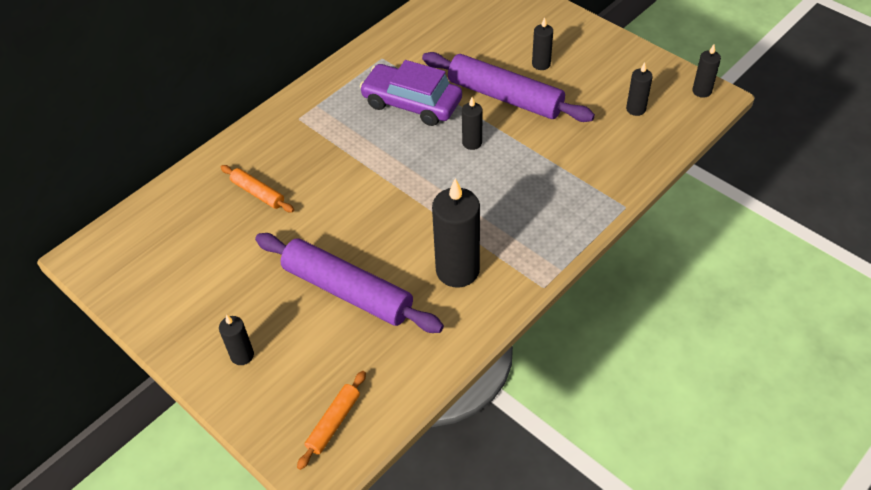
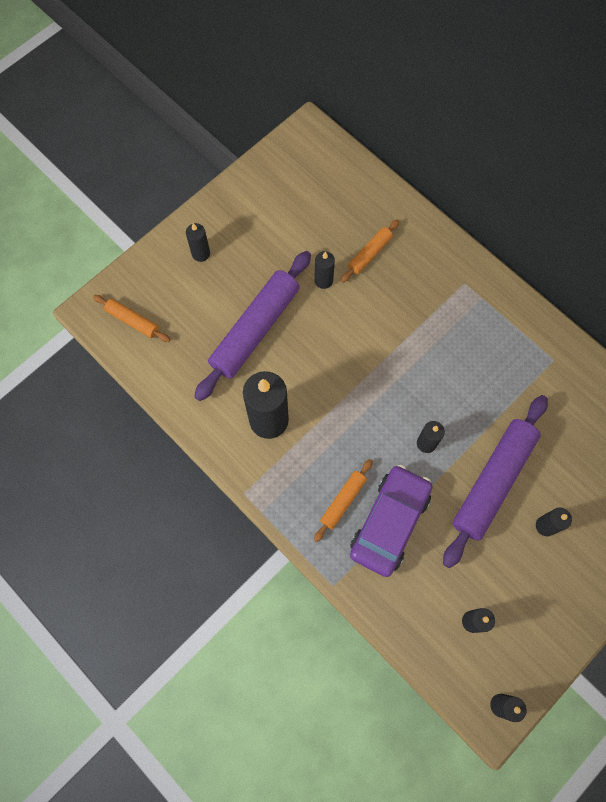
camera: 90 degrees right, 20 degrees up
(288, 231) = (323, 280): none -> black candle
(412, 103) = (484, 387): purple car -> purple car (390, 522)
(539, 203) = (343, 501): none -> orange rolling pin

